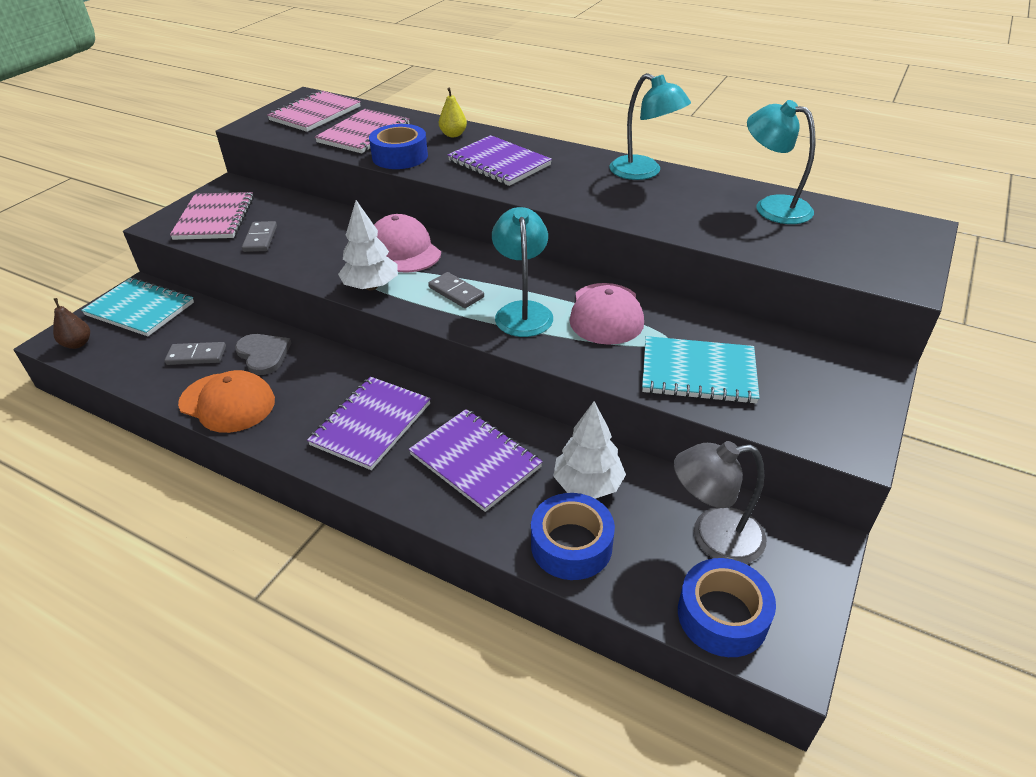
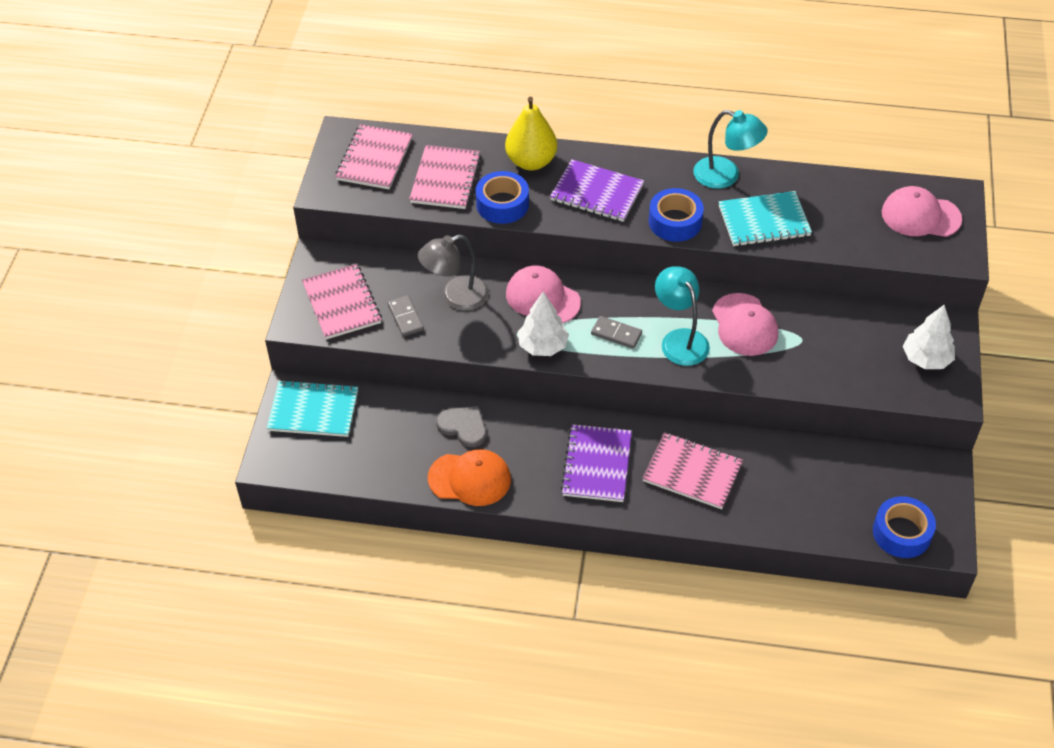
camera: 20 degrees left, 10 degrees up
(77, 344) = (291, 461): brown pear -> none
(196, 356) = (407, 443): grey domino -> none
(453, 135) = (531, 161): yellow pear -> yellow pear, size x1.91
(475, 461) = (692, 472): purple notebook -> pink notebook
(571, 545) = (790, 515): blue tape -> blue tape (675, 222)
(588, 484) = (780, 468): white tree -> white tree (926, 359)
(698, 372) = (834, 363): turquoise notebook -> turquoise notebook (764, 221)
(713, 537) = (877, 482): grey lamp -> grey lamp (455, 297)
(772, 207) = (843, 196): turquoise lamp -> none
(863, 237) = (920, 216): none -> pink cap

